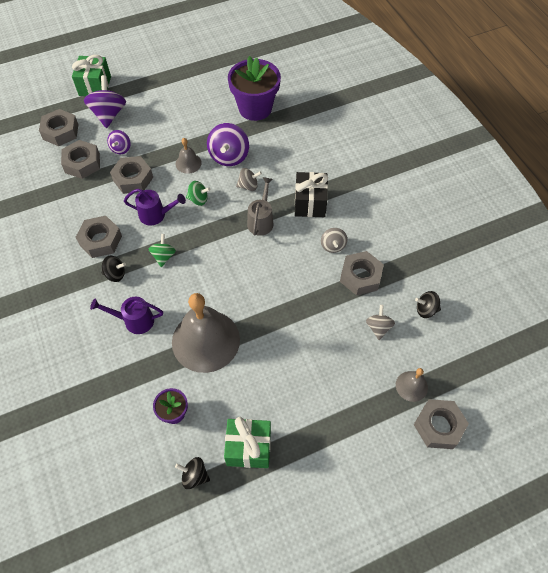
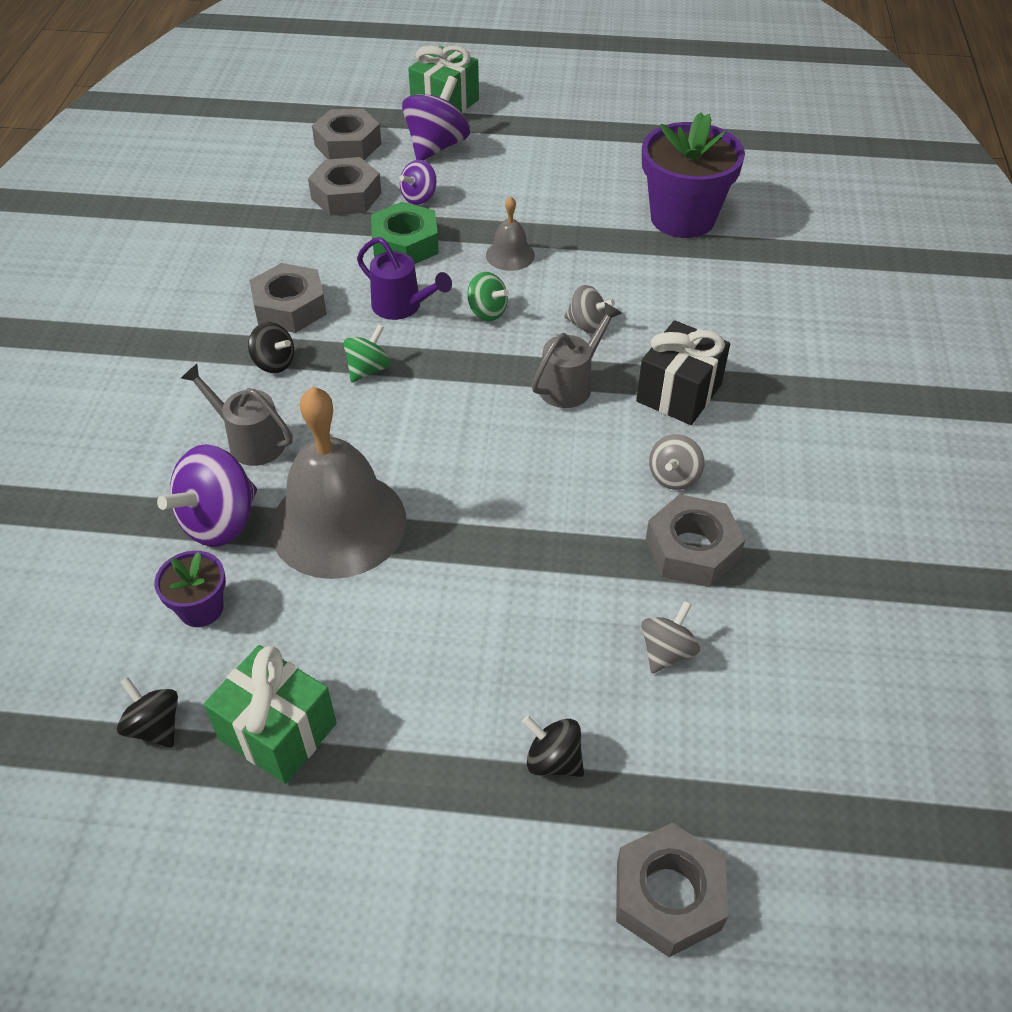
camera: 30 degrees right, 10 degrees down
(133, 179) = (405, 244): grey nut -> green nut
(134, 321) = (249, 441): purple watering can -> grey watering can
(229, 156) = (585, 270): purple spinning top -> purple spinning top (219, 521)
(411, 386) = (662, 789): grey bell -> none
(426, 310) = (787, 667): black spinning top -> black spinning top (553, 760)

